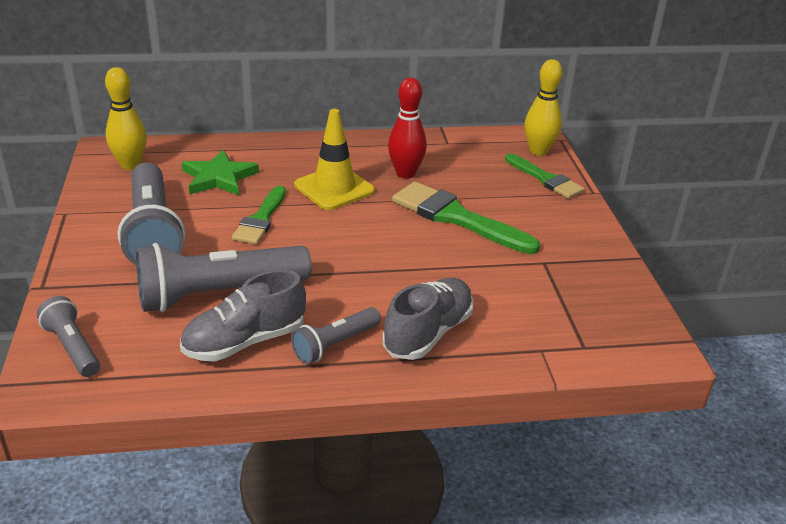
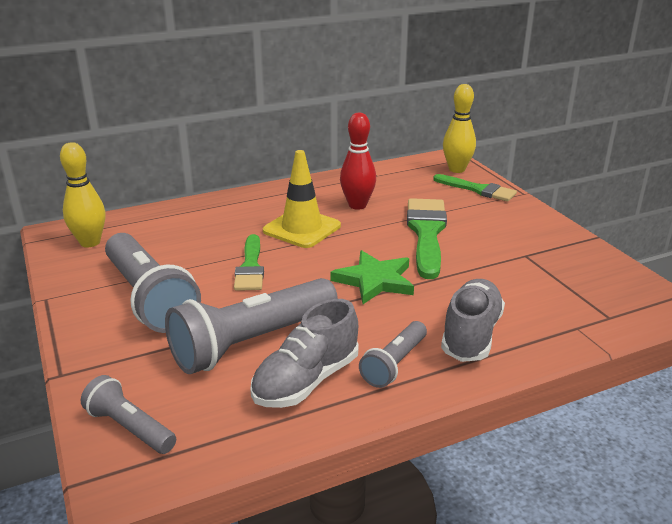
camera: 15 degrees left, 5 degrees down
(219, 177) = (186, 238): green star -> green star (375, 280)
(456, 217) = (426, 233): green brush -> green brush turned 75 degrees clockwise

